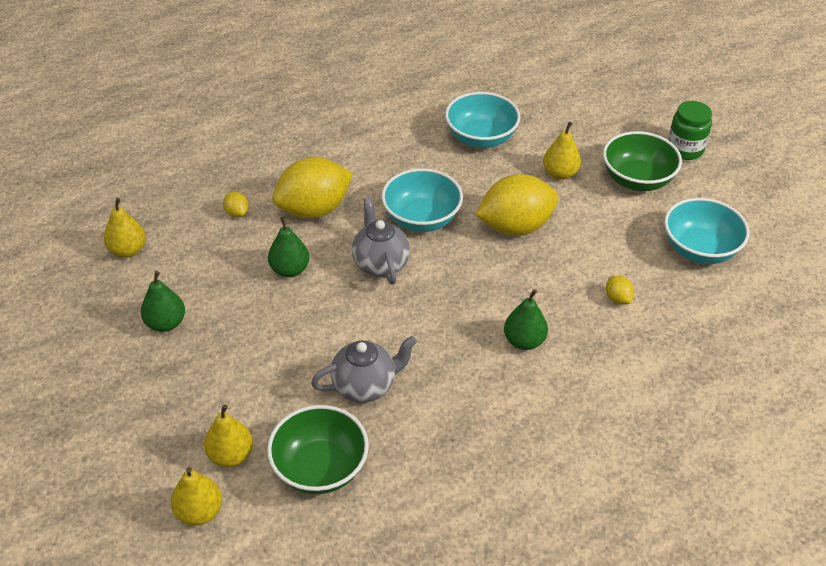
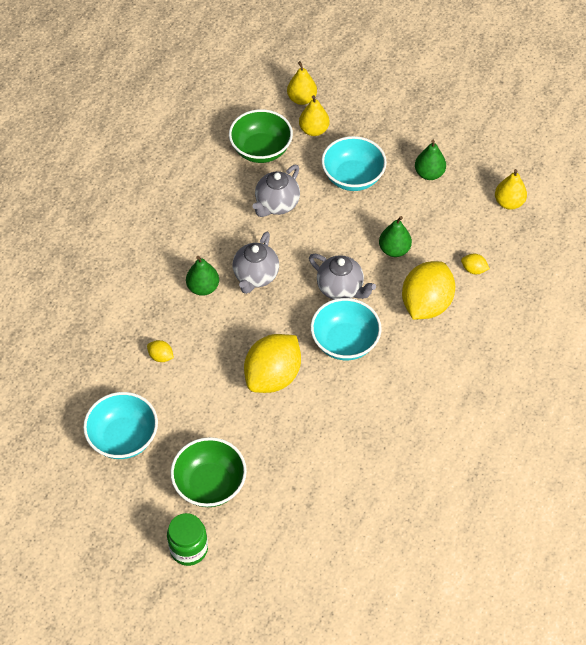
camera: 145 degrees right, 10 degrees up
(457, 321) = (255, 276): none -> grey teapot
(481, 138) = (366, 452): turquoise bowl -> turquoise bowl (353, 177)
(560, 173) = (275, 452): yellow pear -> none

